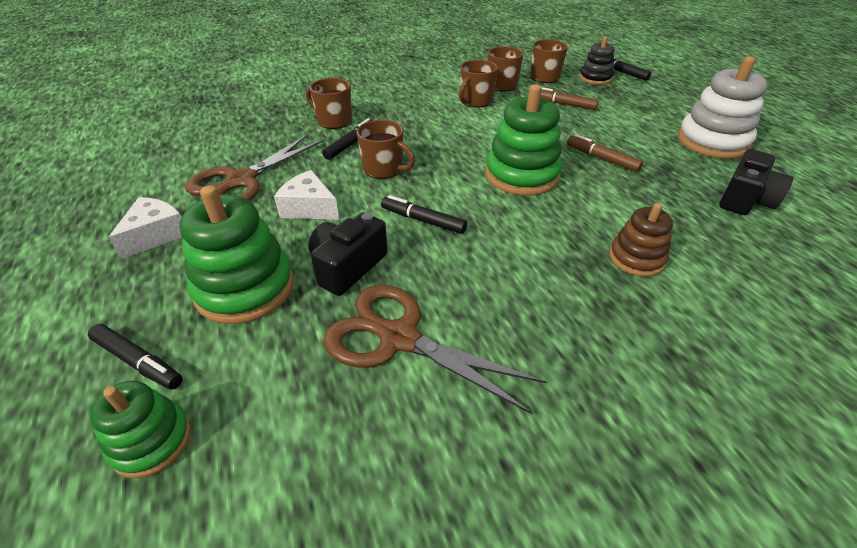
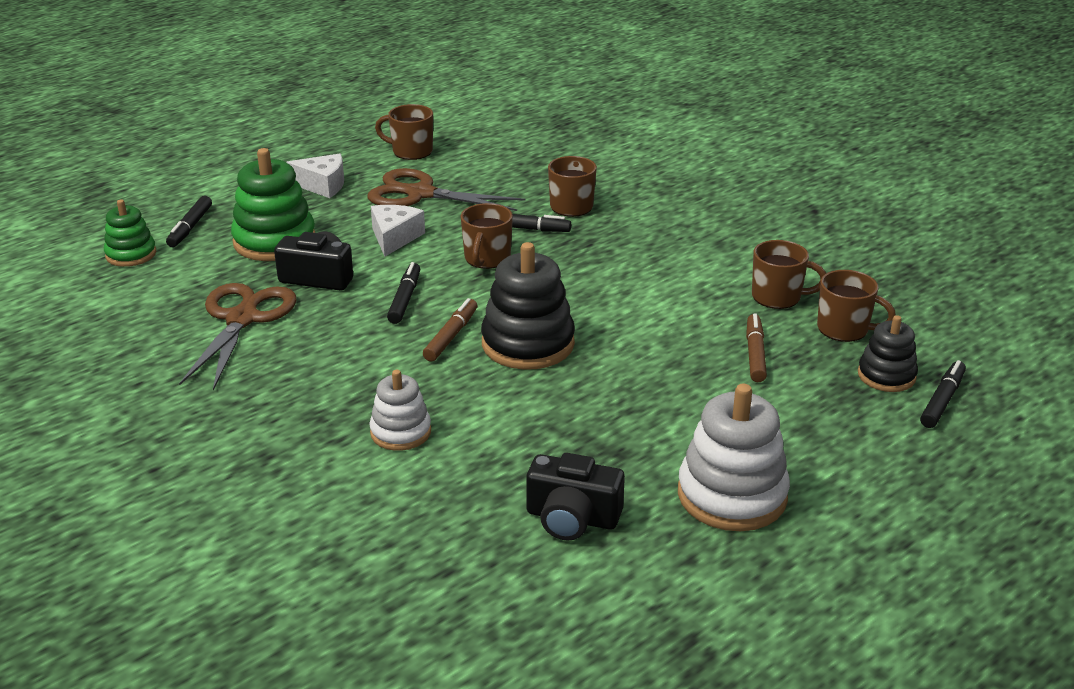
camera: 70 degrees right, 10 degrees down
(475, 101) = (703, 284): brown mug -> brown mug (411, 151)
(521, 175) = (528, 344): green stacking toy -> black stacking toy
(602, 159) = (607, 398): brown marker -> brown marker (451, 336)
(636, 258) = (400, 432): brown stacking toy -> white stacking toy

